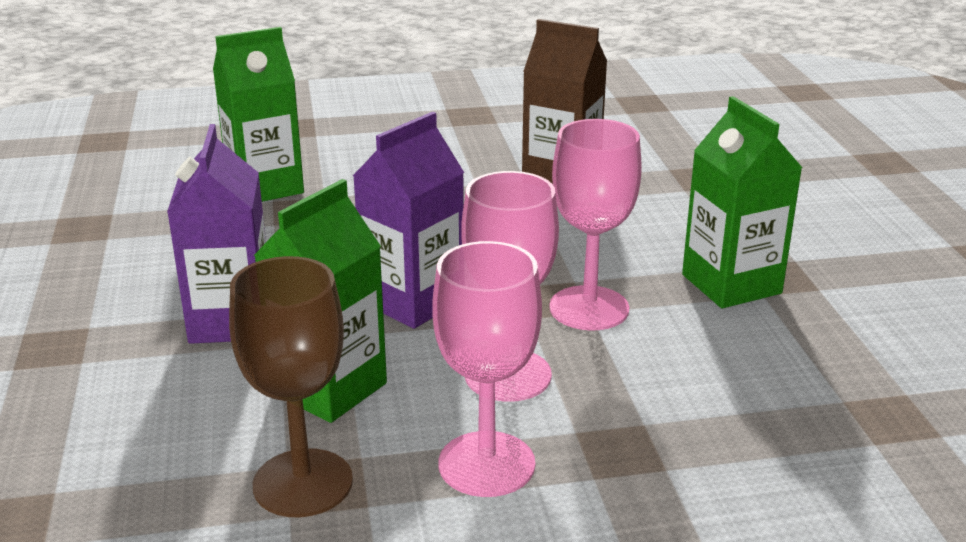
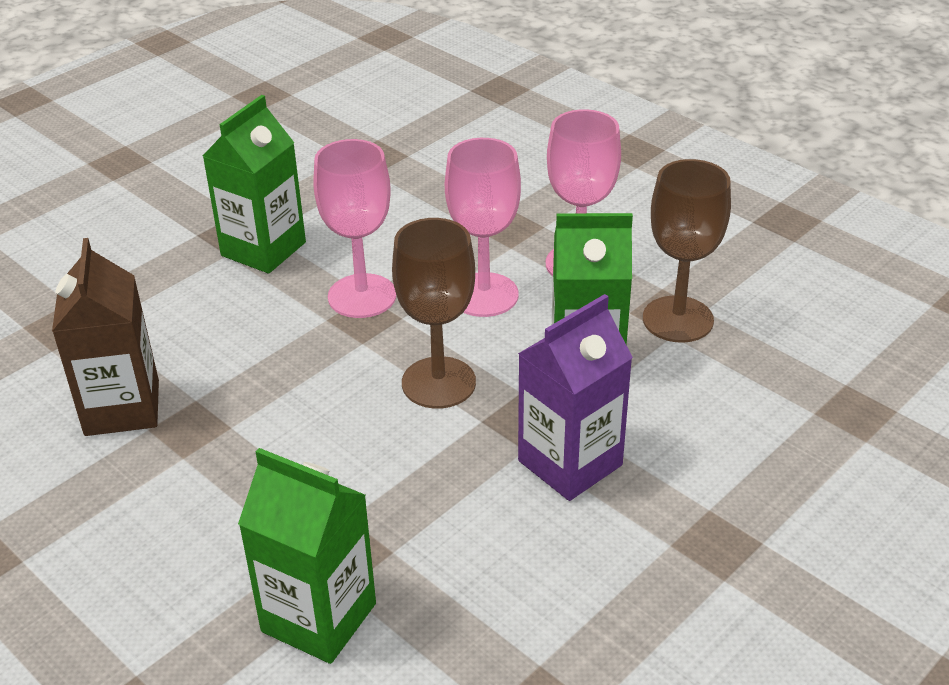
camera: 125 degrees left, 10 degrees up
(413, 301) = (438, 383): purple carton -> brown goblet

